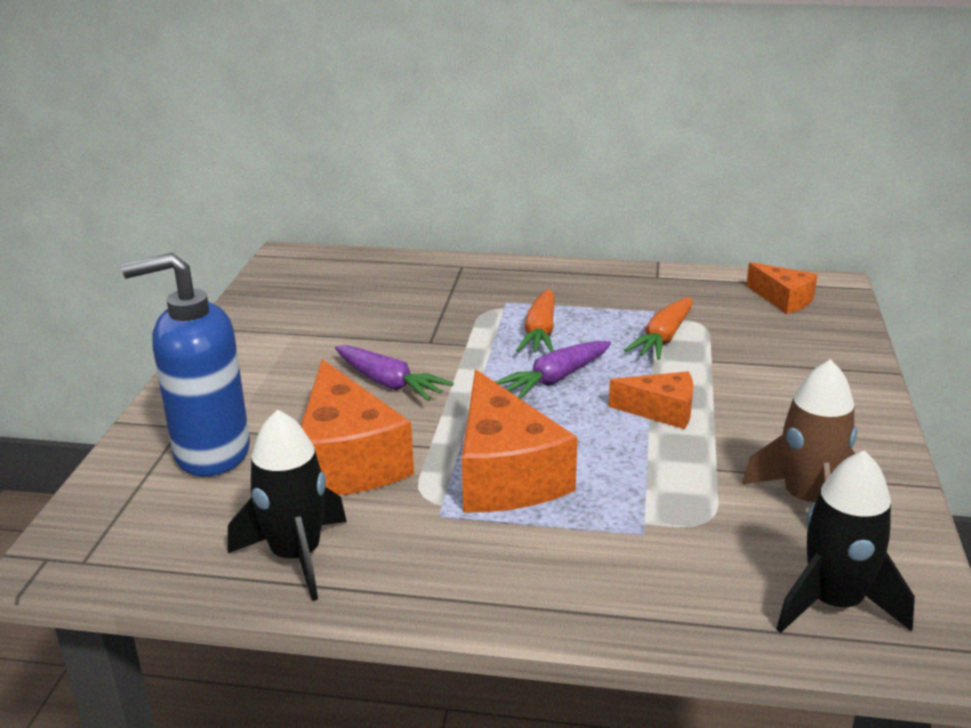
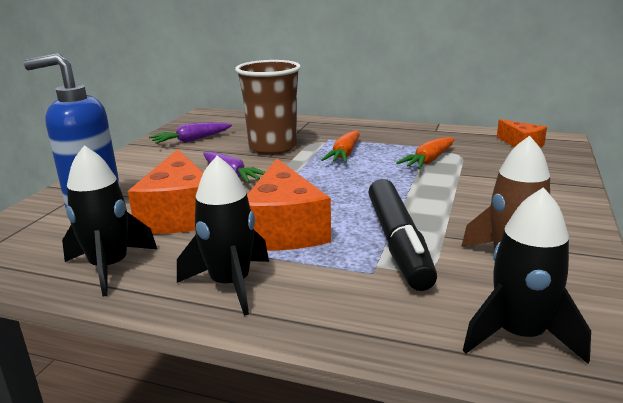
camera: 10 degrees right, 5 degrees down
(427, 324) = (272, 147): none -> brown cup
(471, 567) = (230, 284): none -> black rocket
(555, 379) = (344, 178): purple carrot -> purple carrot (191, 140)
(661, 411) = (413, 199): orange cheese -> none
(661, 484) = (397, 242): none -> black marker

